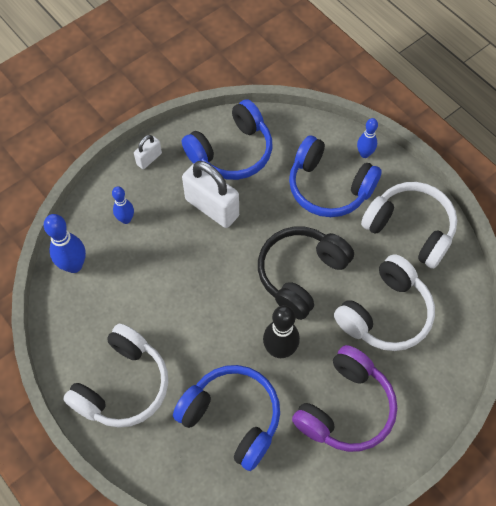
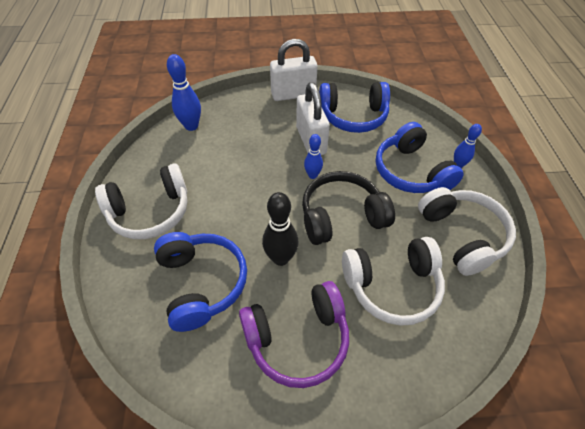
camera: 35 degrees right, 10 degrees down
(126, 219) = (247, 118): blue bowling pin -> blue bowling pin (312, 175)
(149, 159) = (293, 94): white padlock -> white padlock, size x1.98

